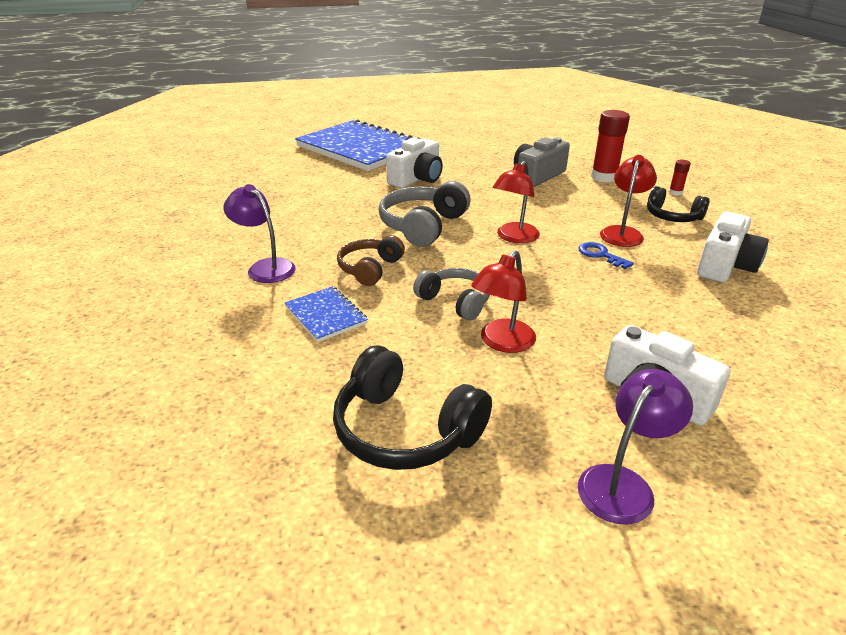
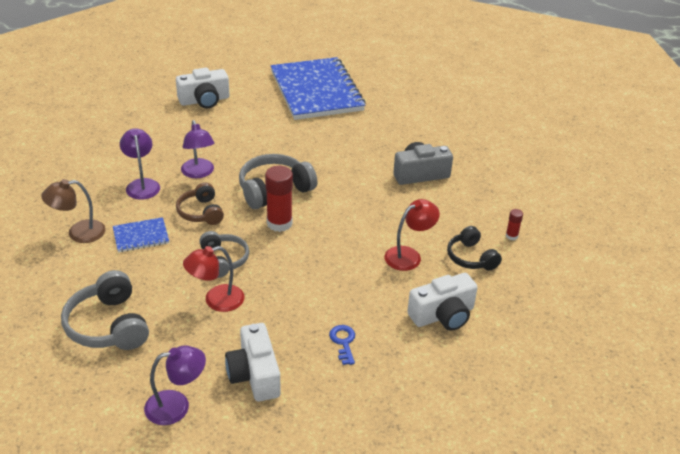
camera: 30 degrees right, 5 degrees up
(235, 342) = (78, 233): none -> brown lamp
(322, 237) = (199, 173): none -> purple lamp
(326, 315) = (141, 236): blue notebook -> blue notebook turned 75 degrees clockwise
(370, 269) = (201, 212): brown headphones -> brown headphones turned 75 degrees counterclockwise
(405, 430) = (108, 325): black headphones -> grey headphones
(417, 179) = (322, 141): white camera -> white camera (204, 100)
(514, 237) = (324, 226): red lamp -> none
(600, 255) = (364, 267): blue key -> blue key (343, 342)
(604, 177) = (474, 196): red glue stick -> red glue stick (279, 223)

